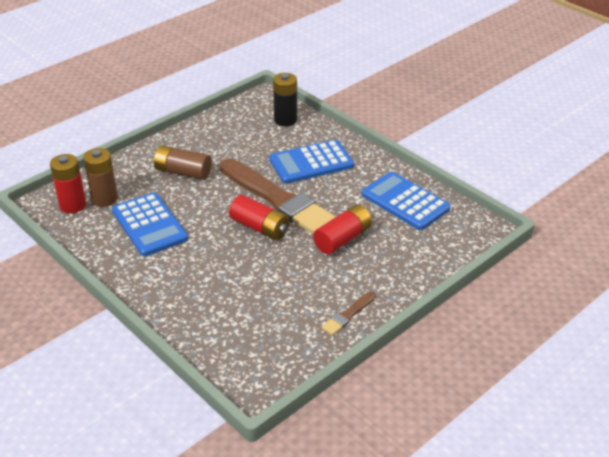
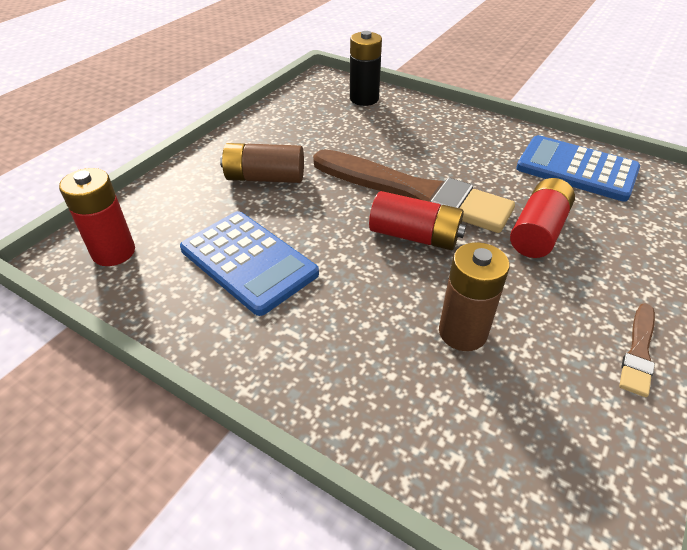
camera: 15 degrees left, 5 degrees up
(104, 199) = (162, 234): brown battery -> brown battery (462, 332)
(311, 163) = (427, 141): blue calculator -> none

